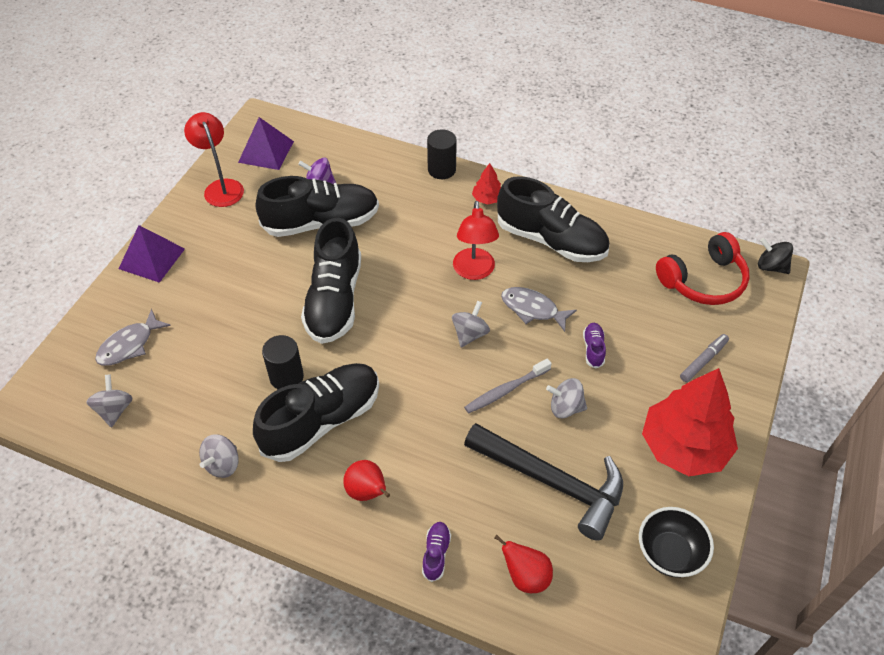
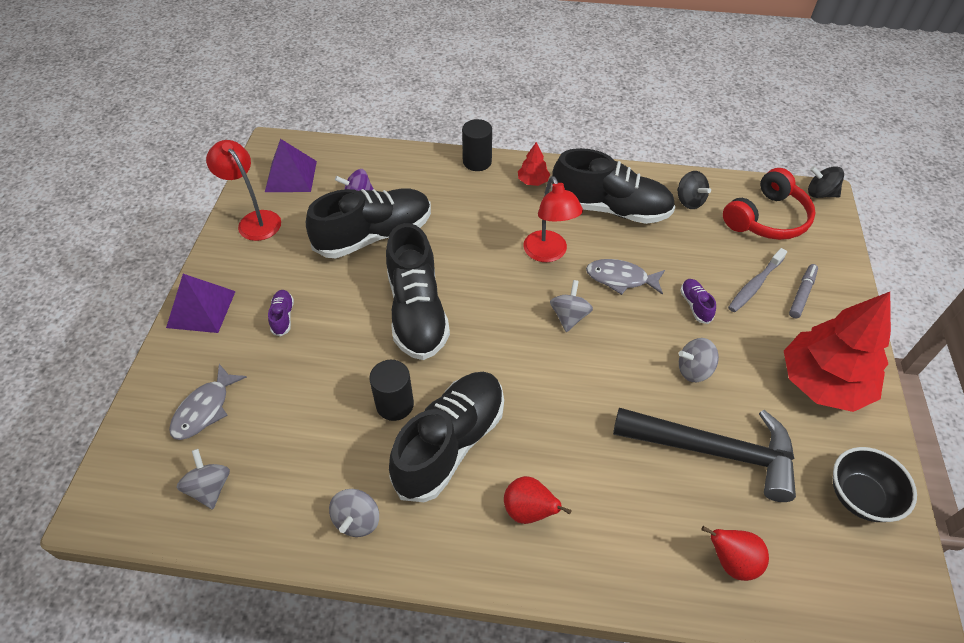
camera: 15 degrees left, 0 degrees up
(436, 554) = (629, 561): purple shoe -> purple shoe (283, 317)
(505, 390) = (628, 366): grey toothbrush -> grey toothbrush (755, 285)
(632, 248) = (689, 201): none -> black spinning top

